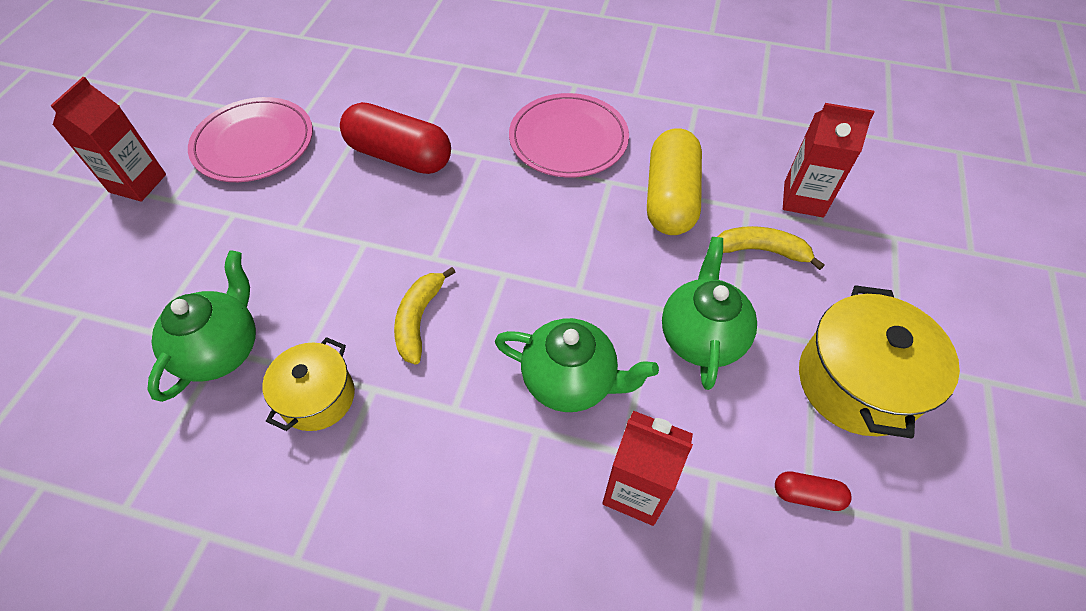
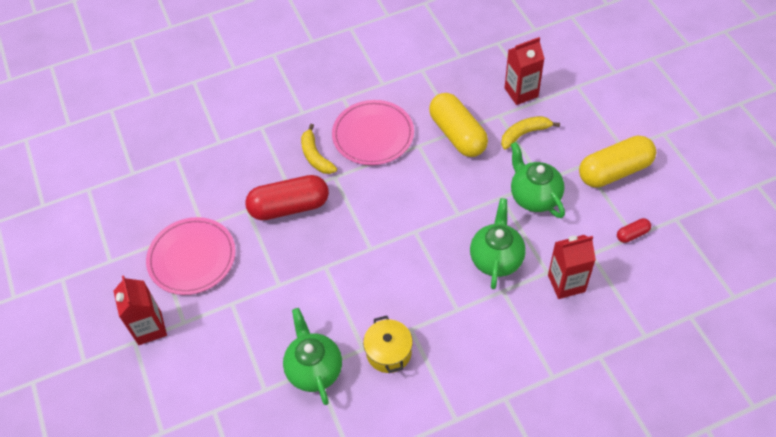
camera: 35 degrees left, 0 degrees up
(419, 319) = (397, 283): yellow banana -> yellow banana (316, 156)
(570, 381) = (496, 259): green teapot -> green teapot turned 60 degrees counterclockwise
(856, 382) = (614, 171): yellow pot -> yellow capsule

